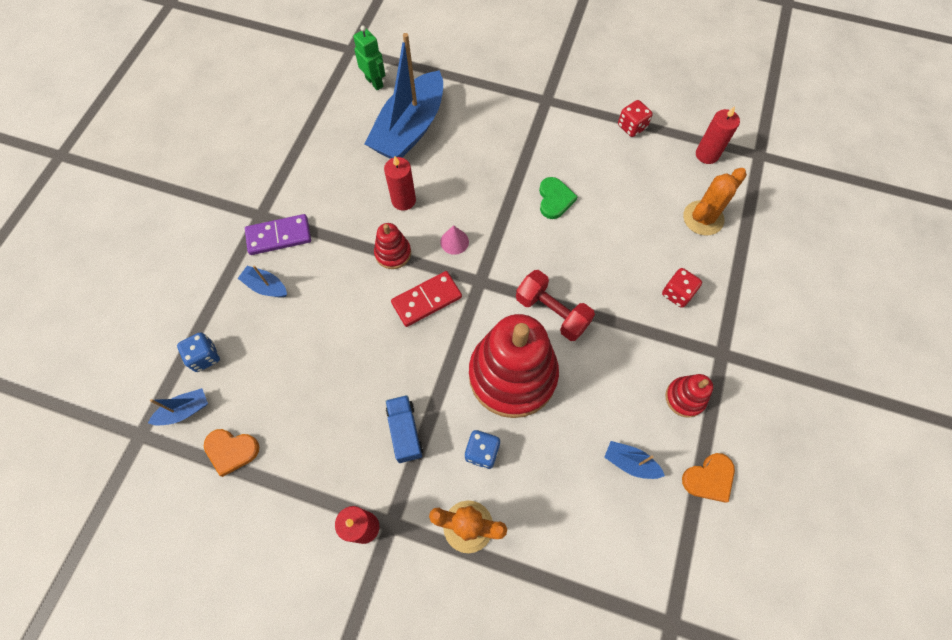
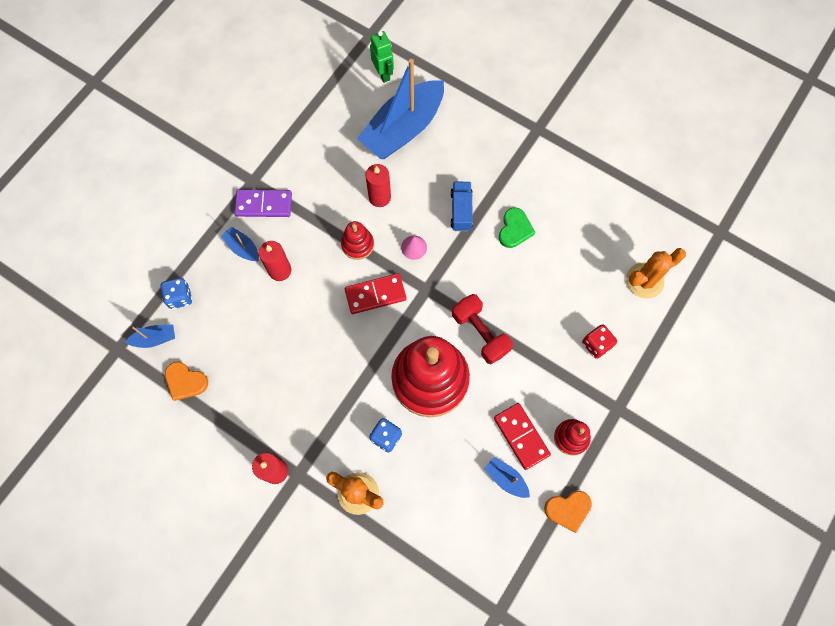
camera: 15 degrees right, 5 degrees up
(405, 432) = (328, 403): blue truck -> blue truck (461, 211)
(631, 127) = (609, 175): red dice -> none
(631, 411) = (521, 436): none -> red domino
(707, 154) = (670, 220): red candle -> red candle (280, 270)

